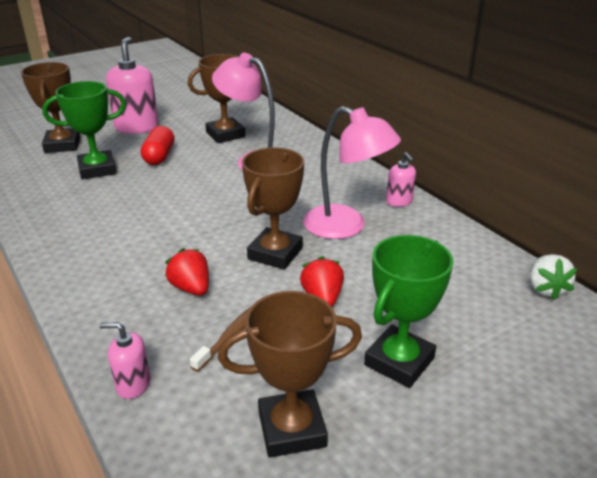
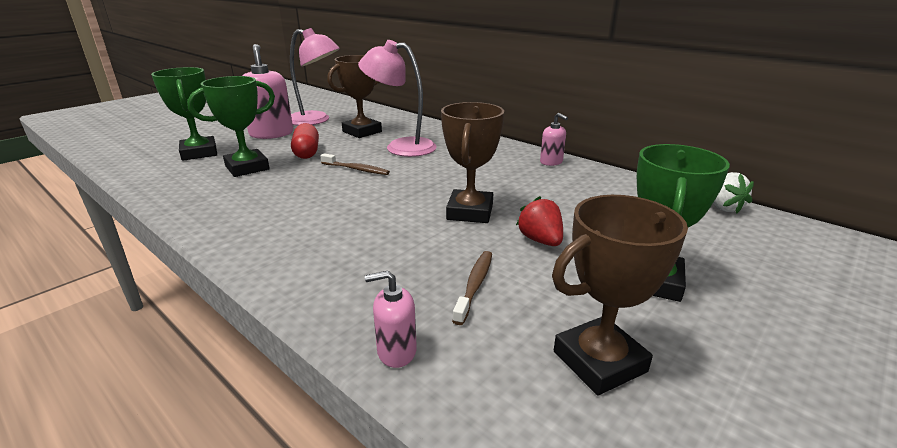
camera: 15 degrees left, 5 degrees down
(62, 145) = (199, 153): brown trophy -> green trophy
(191, 288) = (405, 251): red strawberry -> none
(195, 185) = (356, 169): none -> brown toothbrush
(346, 227) = (520, 184): pink lamp -> pink lamp (316, 120)

